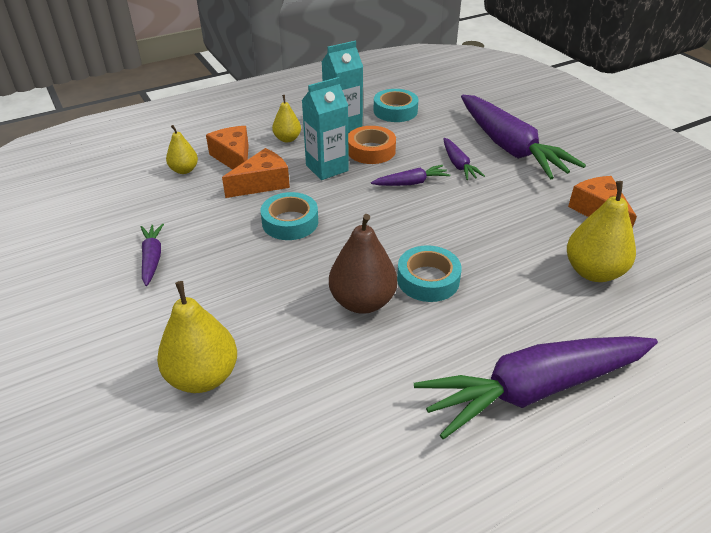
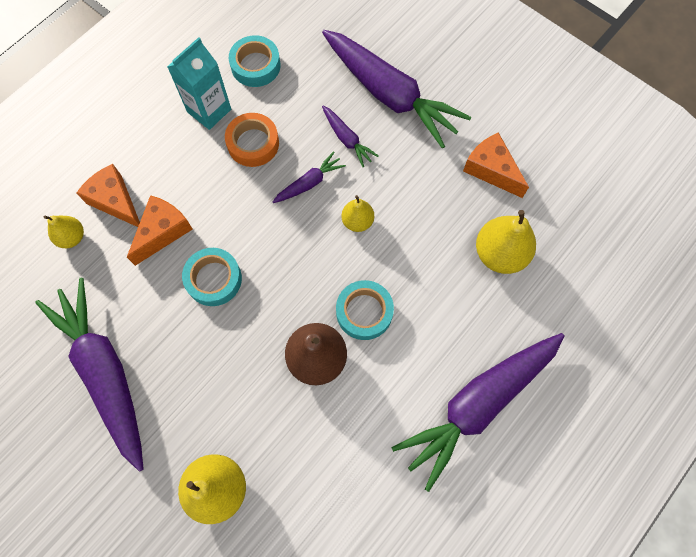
camera: 20 degrees left, 30 degrees up
(152, 258) = (105, 372): purple carrot -> purple carrot, size x2.26
(287, 139) = (158, 151): yellow pear -> yellow pear (357, 221)
(327, 168) = (218, 186): turquoise carton -> none

